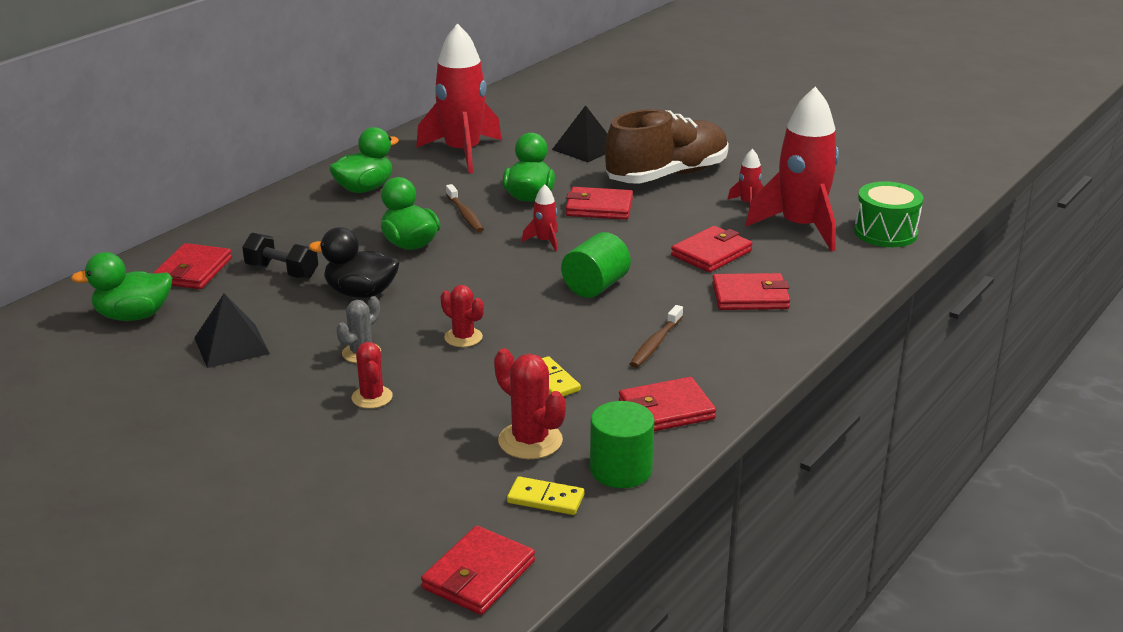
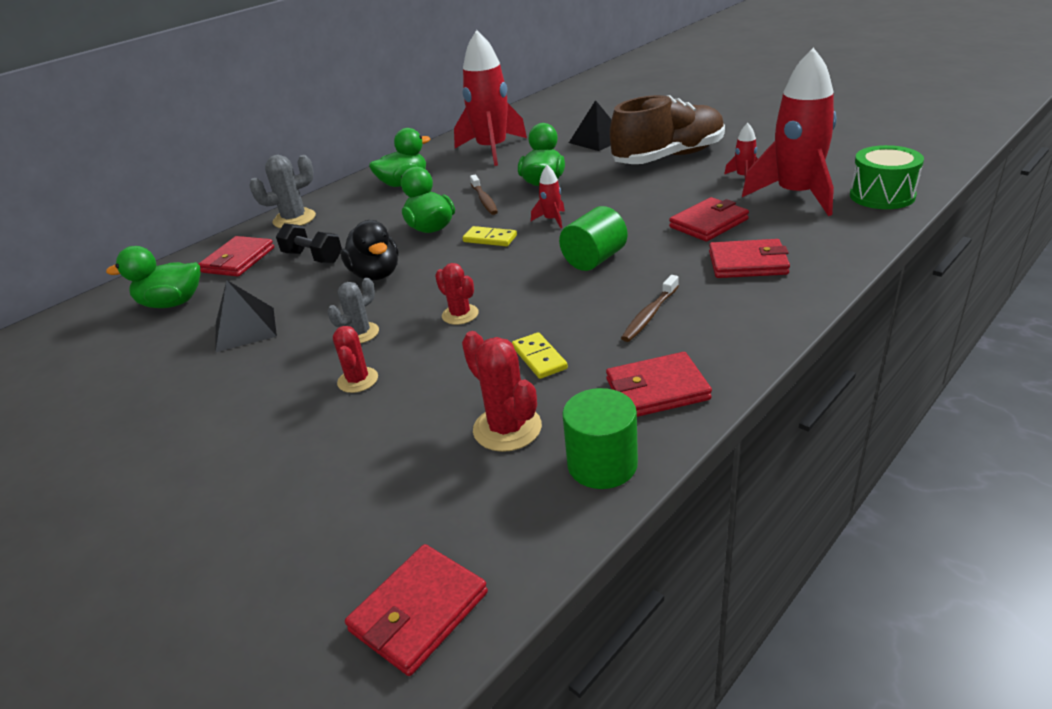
camera: 10 degrees right, 5 degrees up
(243, 225) = (294, 219): none -> grey cactus
(361, 293) = (376, 274): black duck -> black duck turned 135 degrees counterclockwise
(545, 499) = (513, 503): yellow domino -> yellow domino (490, 239)
(599, 207) = (605, 188): red wallet -> none

